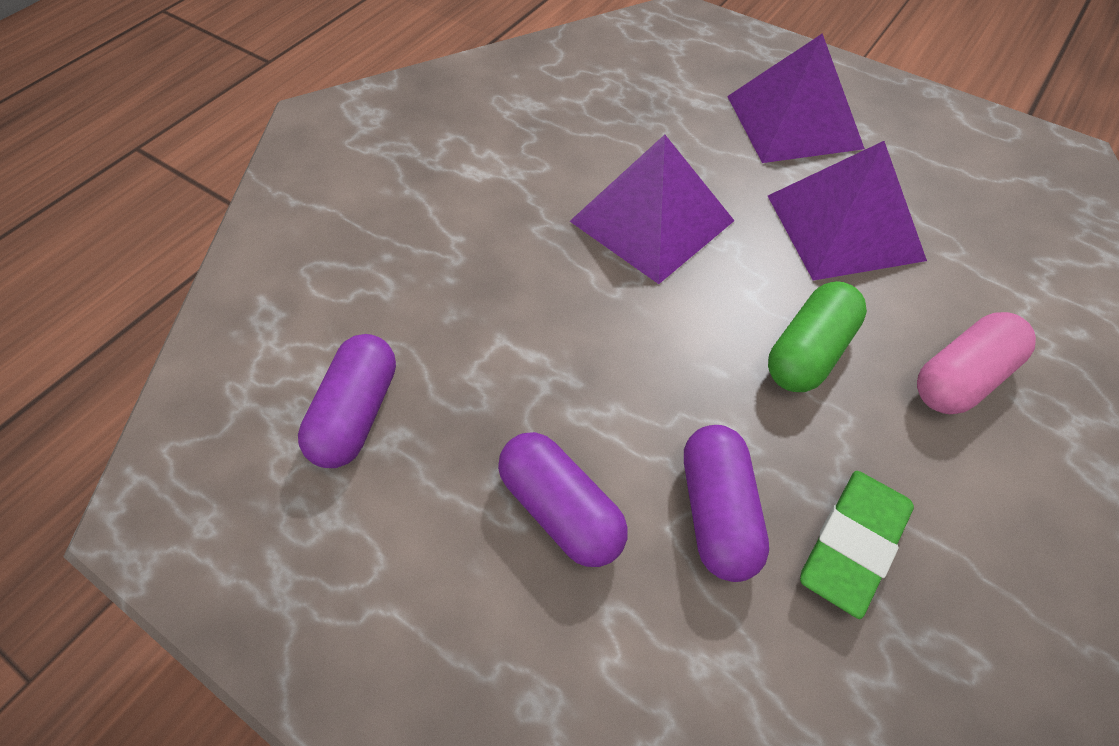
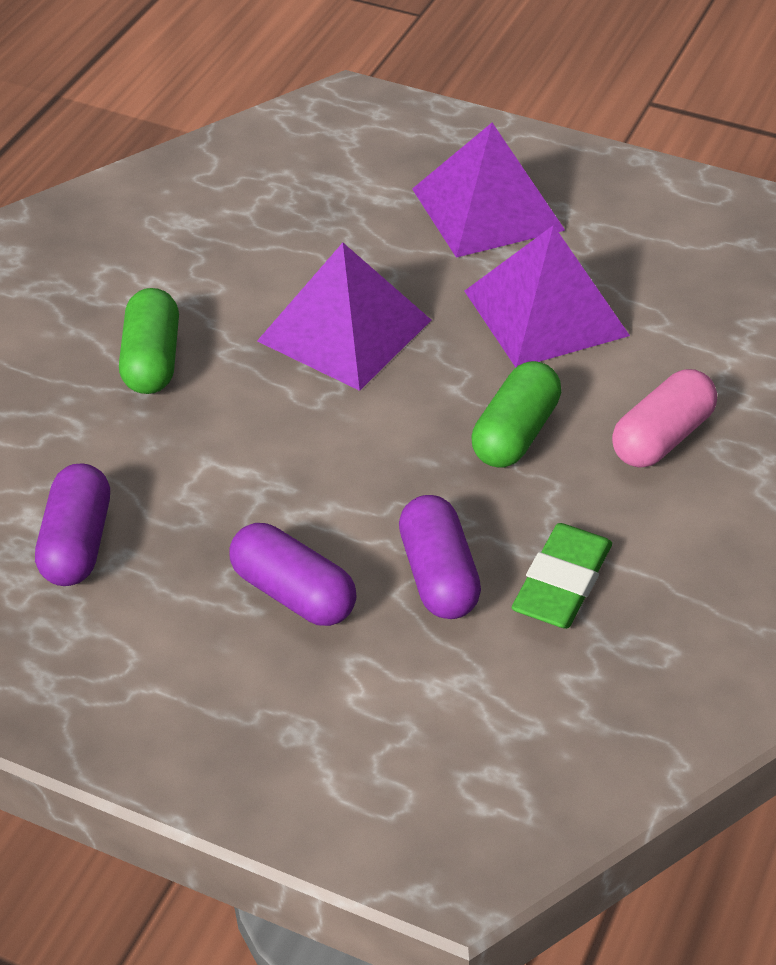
camera: 10 degrees left, 10 degrees down
(471, 228) = (152, 360): none -> green capsule

